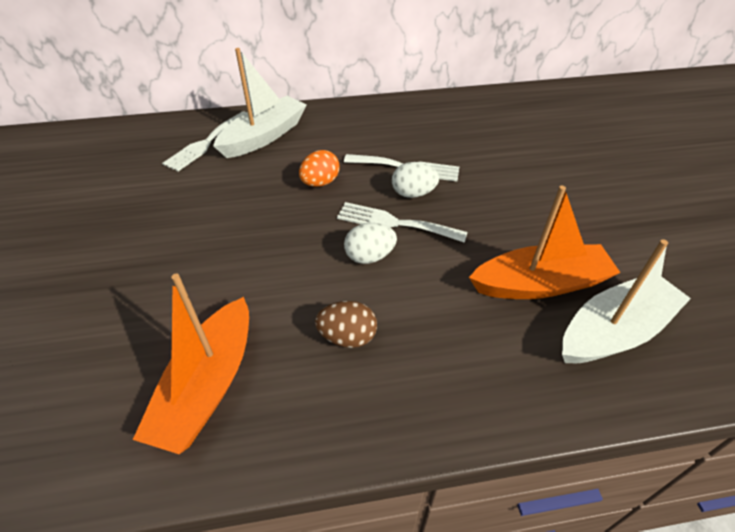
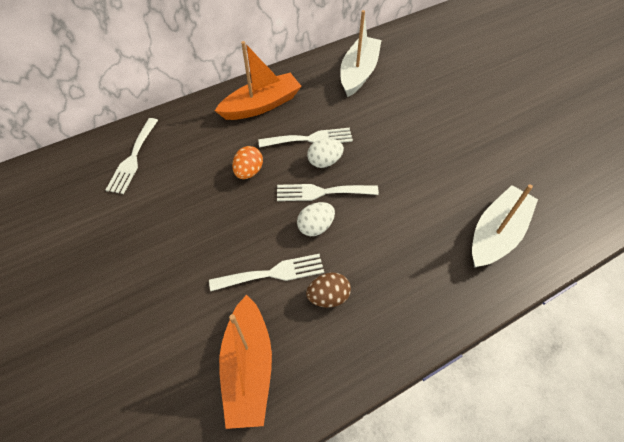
camera: 20 degrees left, 10 degrees up
(264, 136) = (180, 138): white boat -> white boat (358, 73)
(293, 291) = (273, 273): none -> white fork
(540, 284) = (440, 212): orange boat -> orange boat (261, 105)

